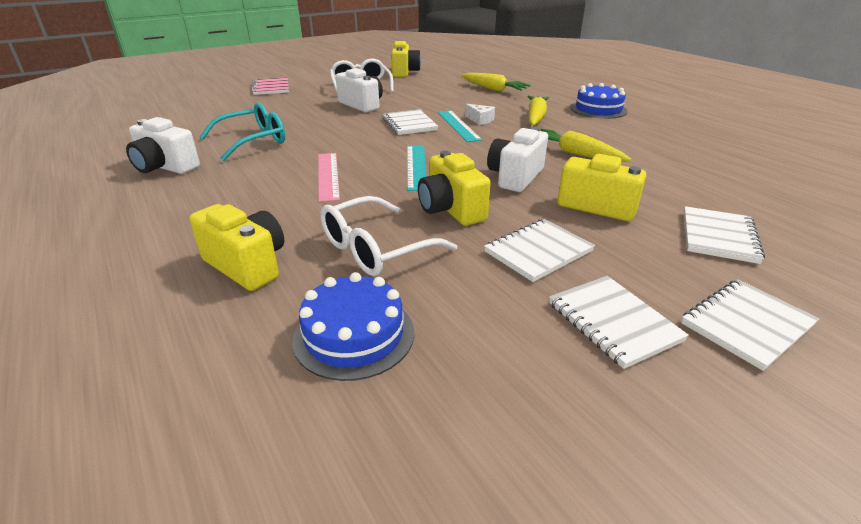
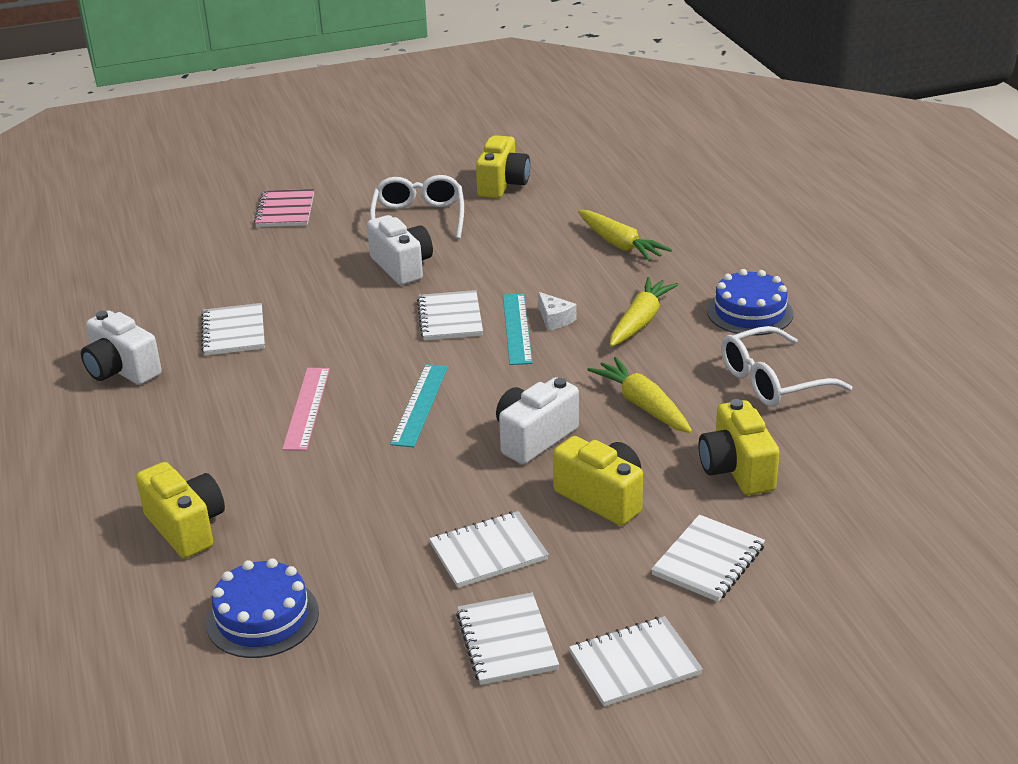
camera: 15 degrees right, 0 degrees up
(253, 141) = (233, 332): turquoise glasses -> white notebook
(376, 248) = (320, 524): white glasses -> white glasses (772, 381)
(451, 209) = (426, 481): yellow camera -> yellow camera (736, 469)

